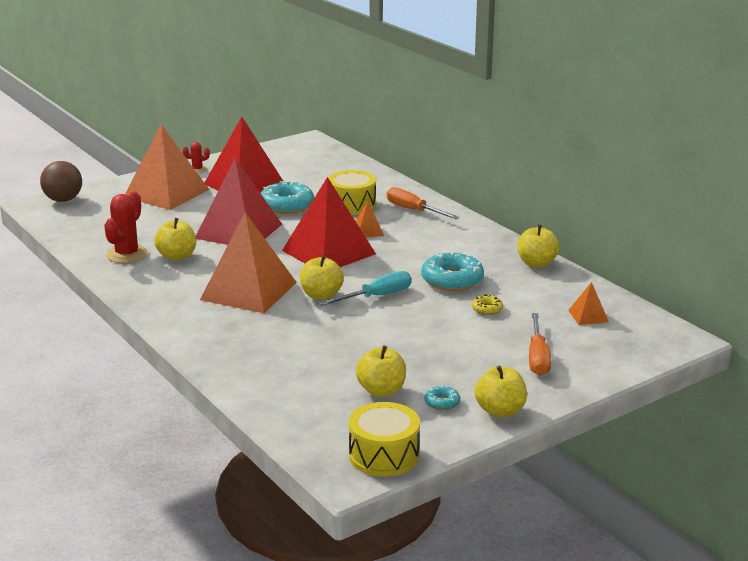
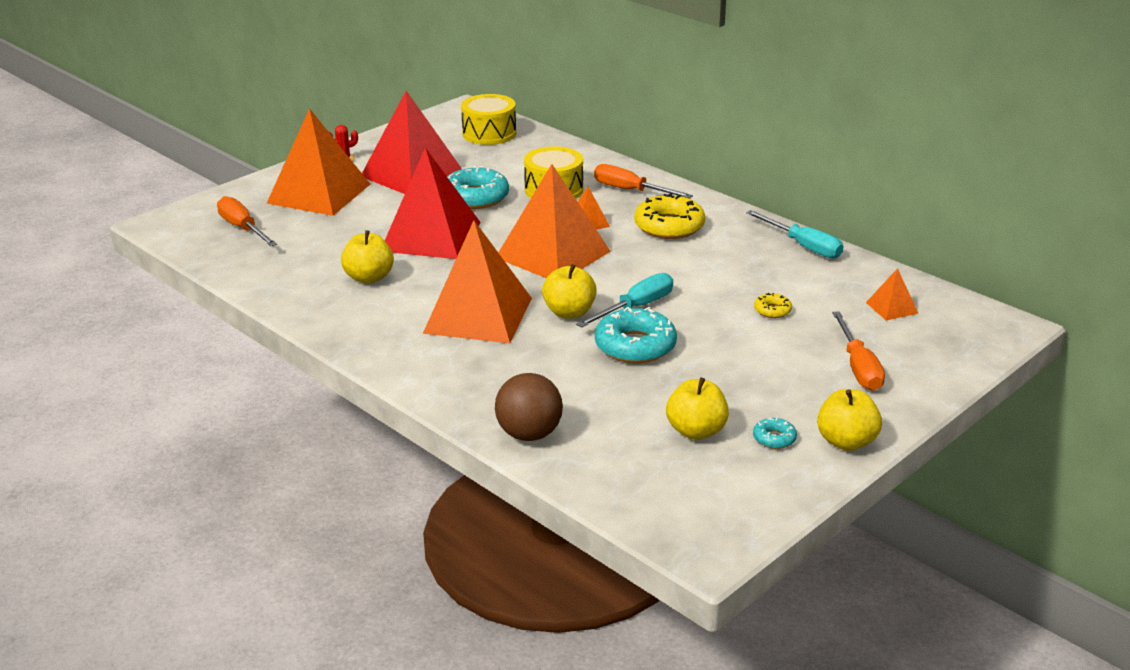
camera: 10 degrees left, 5 degrees up
(63, 200) = (191, 214): brown ball -> brown ball (529, 434)
(97, 213) = (243, 228): none -> orange screwdriver
(127, 254) = (304, 281): red cactus -> none
(328, 252) = (553, 254): red pyramid -> orange pyramid
(384, 455) = (737, 516): yellow drum -> yellow drum (489, 133)
(432, 239) = (669, 226): none -> yellow donut
(452, 280) = (715, 277): turquoise donut -> turquoise donut (635, 346)
(536, 263) = (803, 246): yellow apple -> turquoise screwdriver

